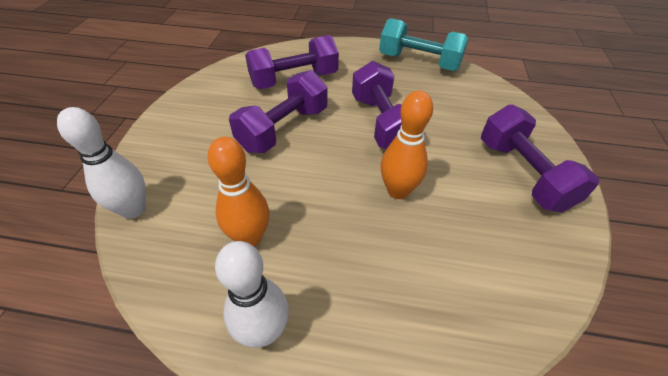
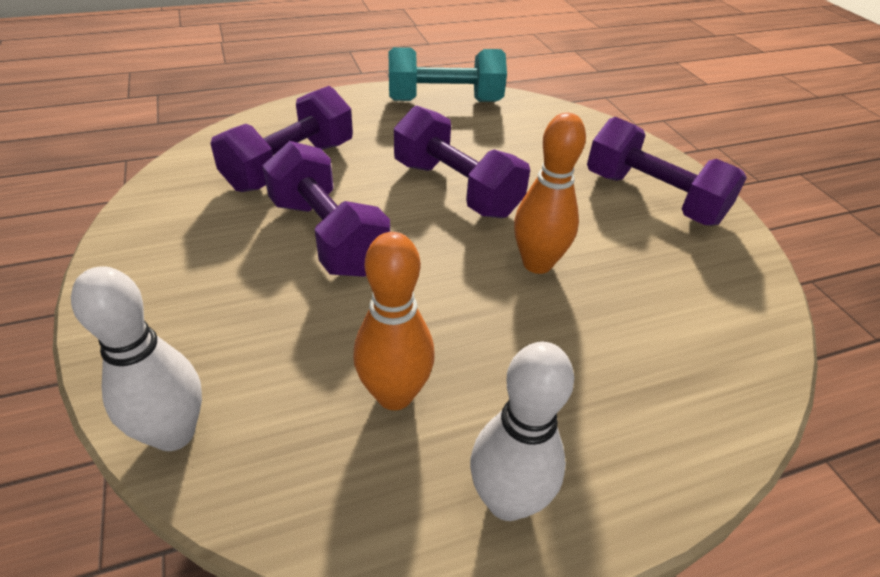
camera: 30 degrees left, 5 degrees down
(283, 129) = (328, 236): purple dumbbell -> purple dumbbell turned 45 degrees counterclockwise

